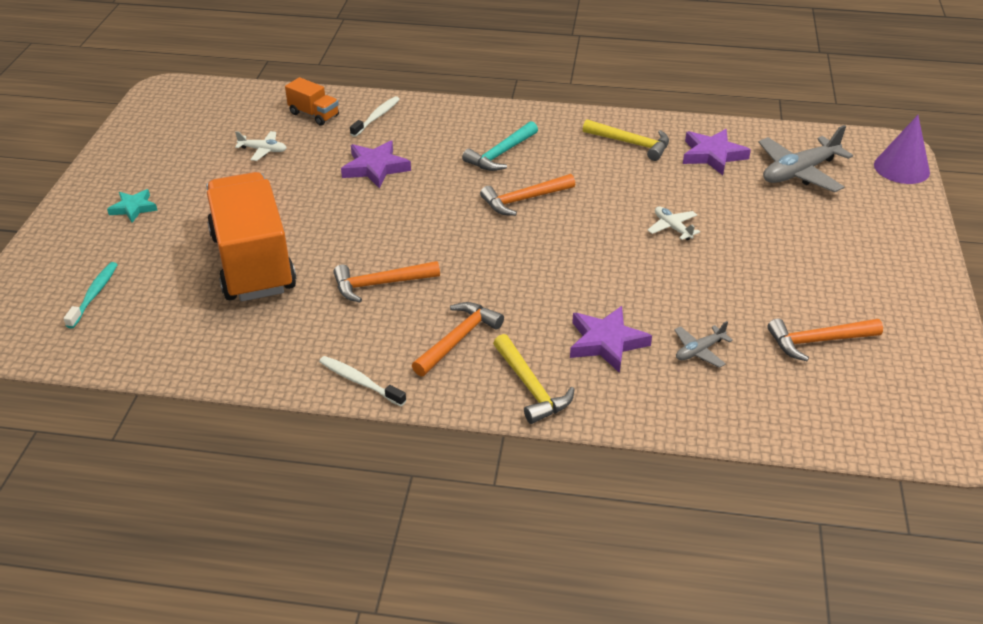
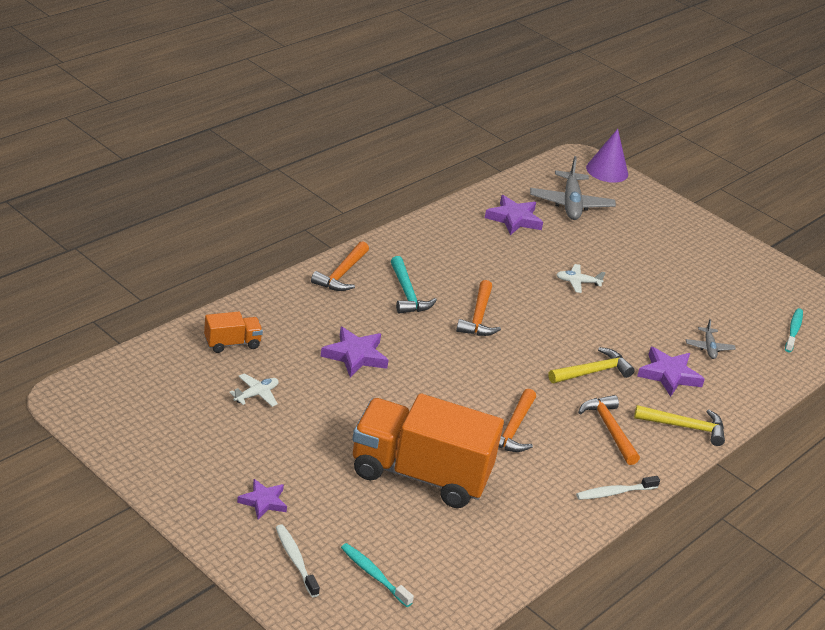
camera: 60 degrees left, 5 degrees down
(133, 208) = (263, 501): turquoise star -> purple star
(376, 117) = (278, 317): white toothbrush -> white toothbrush (295, 560)
(631, 143) = (461, 238): yellow hammer -> yellow hammer (592, 372)
(818, 341) = (738, 304): orange hammer -> orange hammer (342, 274)
(839, 401) = (793, 330): none -> turquoise toothbrush

